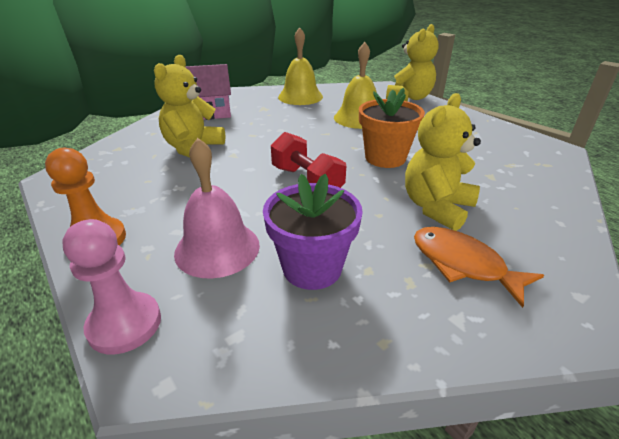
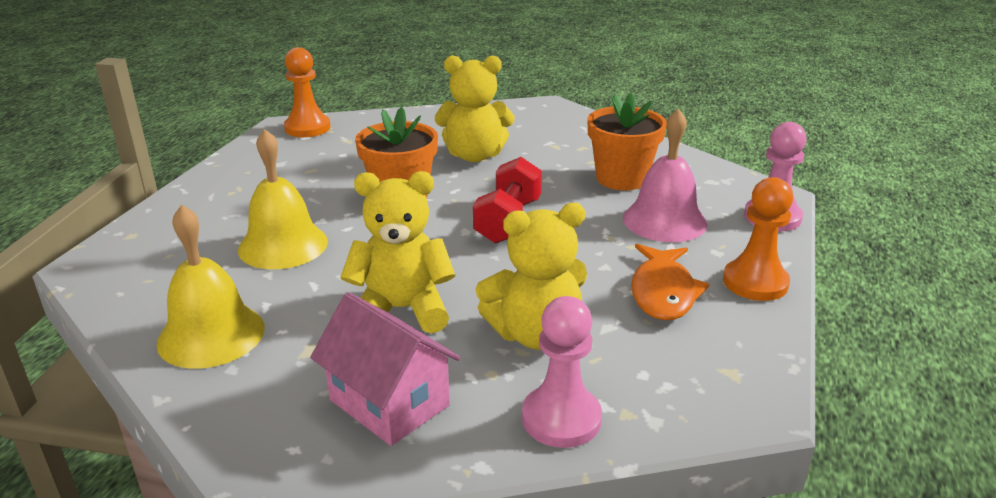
camera: 125 degrees left, 5 degrees down
(142, 136) = (561, 418): none -> pink pawn
(312, 268) = (621, 178): purple flower pot -> orange flower pot
(409, 98) = (149, 229): yellow teddy bear -> yellow teddy bear (402, 310)
(463, 264) = (538, 136): orange fish -> orange fish (663, 292)
(547, 156) = (307, 128): none -> orange pawn

